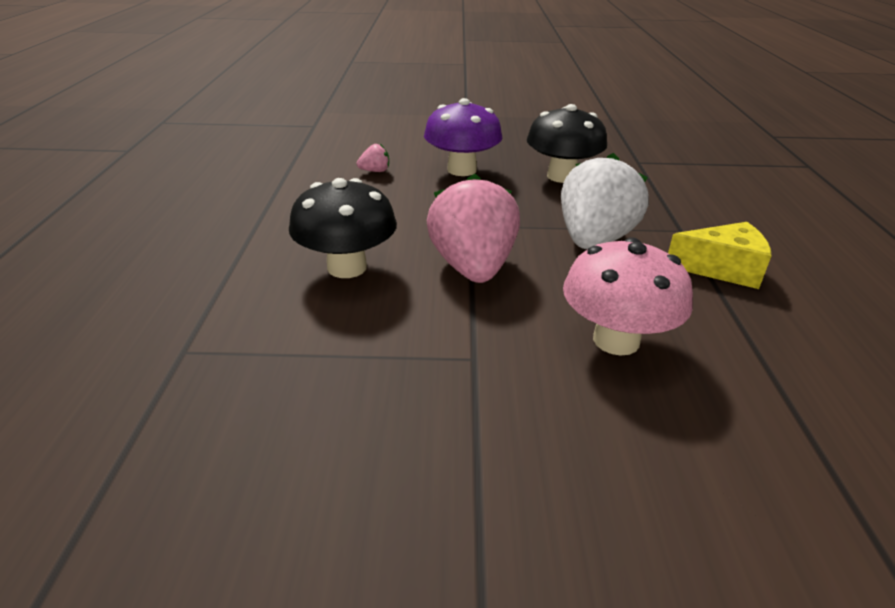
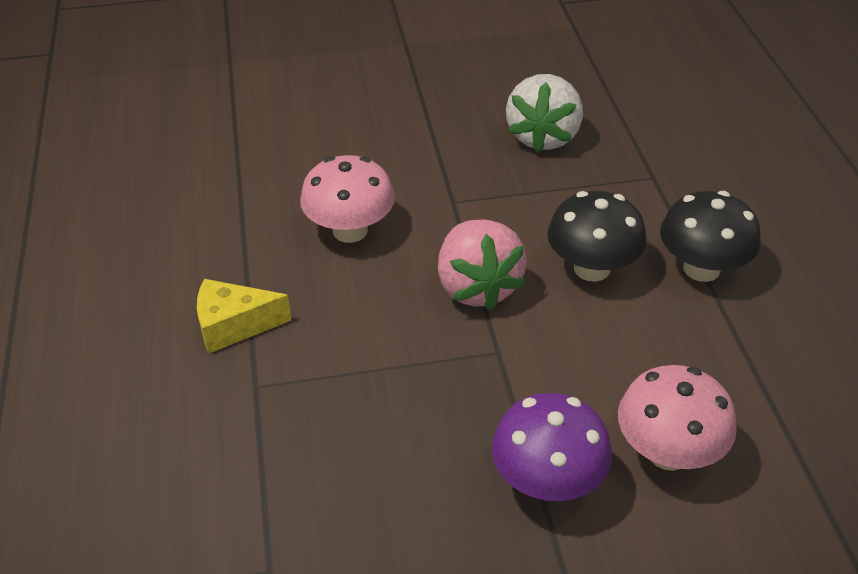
camera: 170 degrees right, 10 degrees up
(375, 171) = (668, 452): pink strawberry -> pink mushroom
(561, 176) = (397, 491): black mushroom -> black mushroom (701, 268)
(594, 240) = (358, 348): white strawberry -> white strawberry (543, 137)

